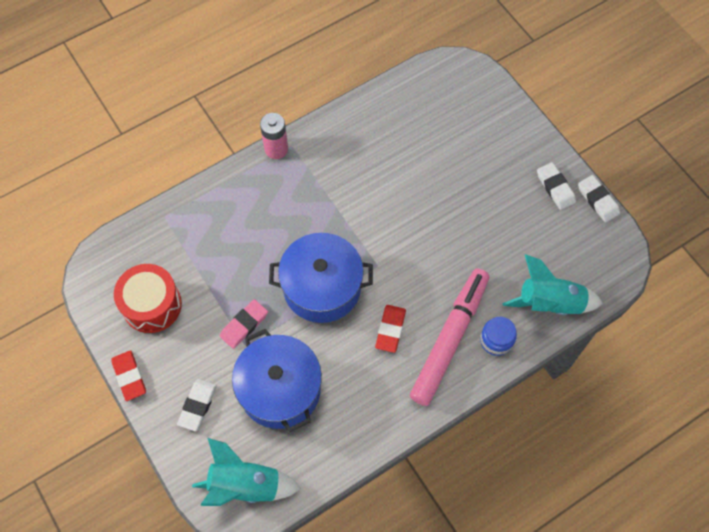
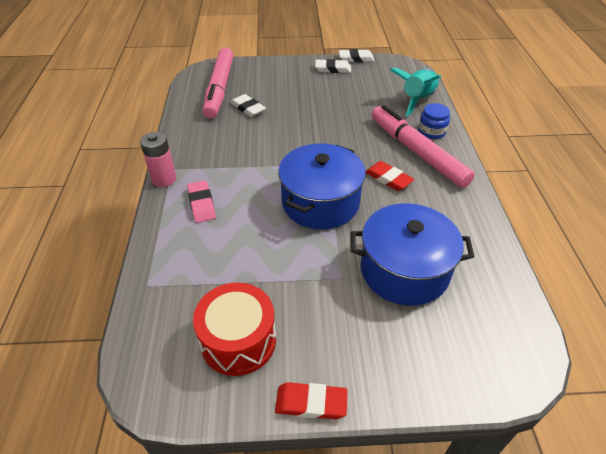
camera: 60 degrees left, 20 degrees down
(197, 406) = (386, 347): white eraser -> white eraser (248, 108)
(244, 325) = (319, 270): pink eraser -> pink eraser (201, 204)
(245, 485) = (499, 341): turquoise rocket -> none
(437, 103) = (219, 88): none -> pink marker

